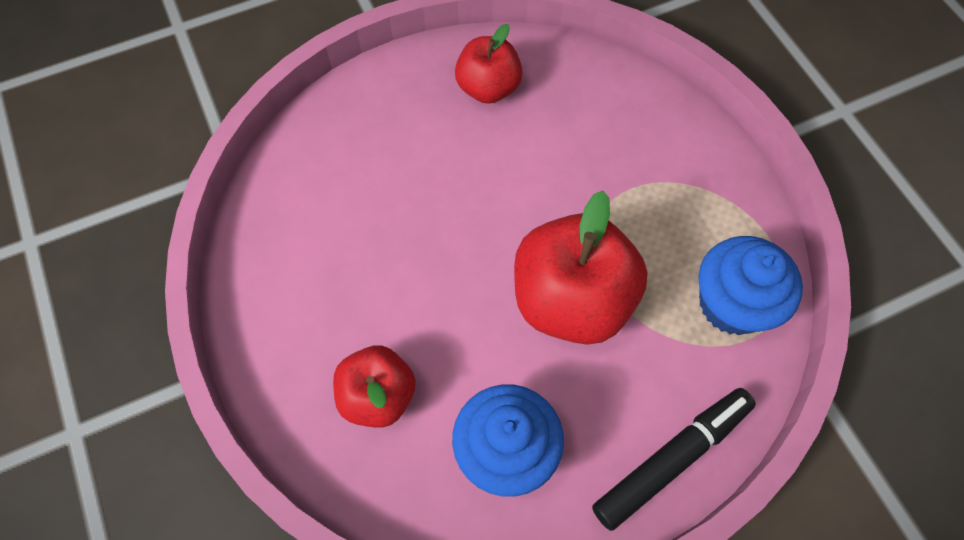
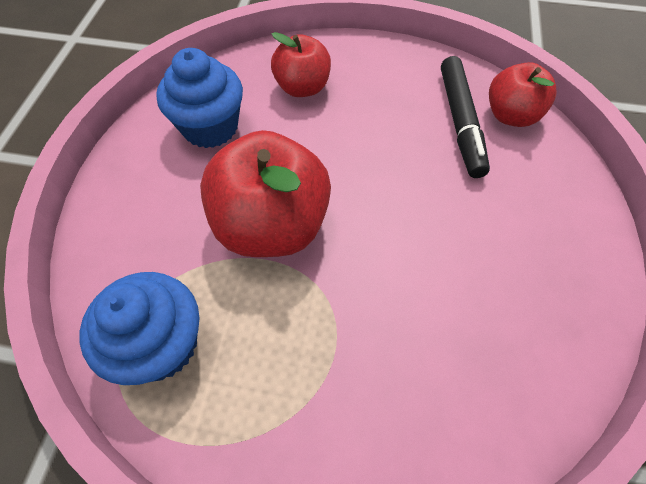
camera: 125 degrees right, 5 degrees down
(488, 88) = (535, 298): red apple -> red apple (511, 115)
(672, 459) = (111, 209): black marker -> black marker (460, 122)

